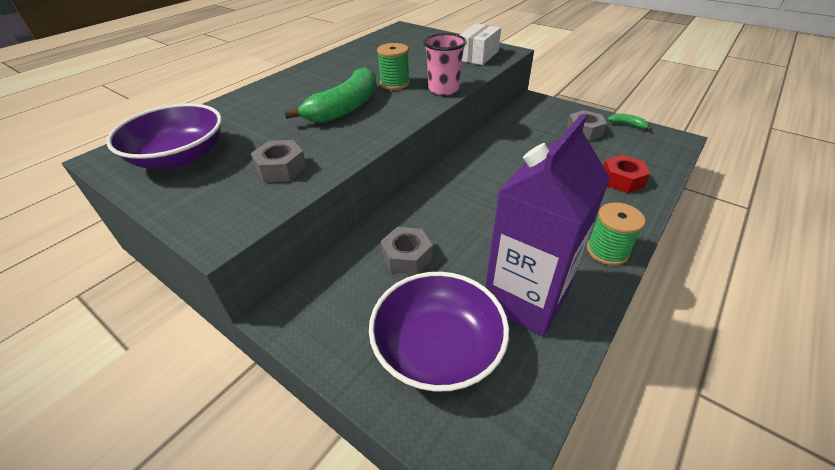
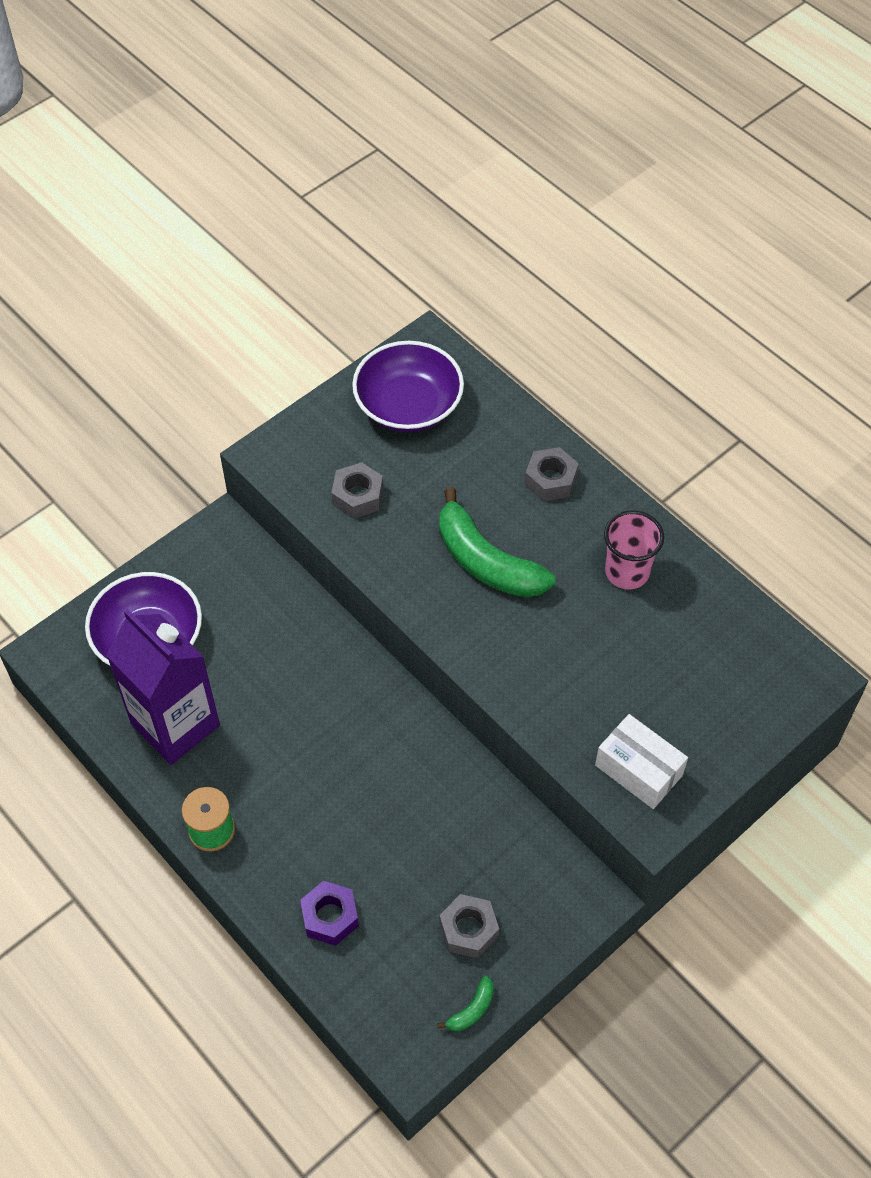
camera: 100 degrees right, 15 degrees up
(394, 83) = (550, 628): green spool -> none
(407, 257) = (264, 633): grey nut -> grey nut (550, 480)
(443, 89) = (514, 688): pink cup -> pink cup (627, 572)
(622, 180) = (330, 917): red nut -> purple nut

